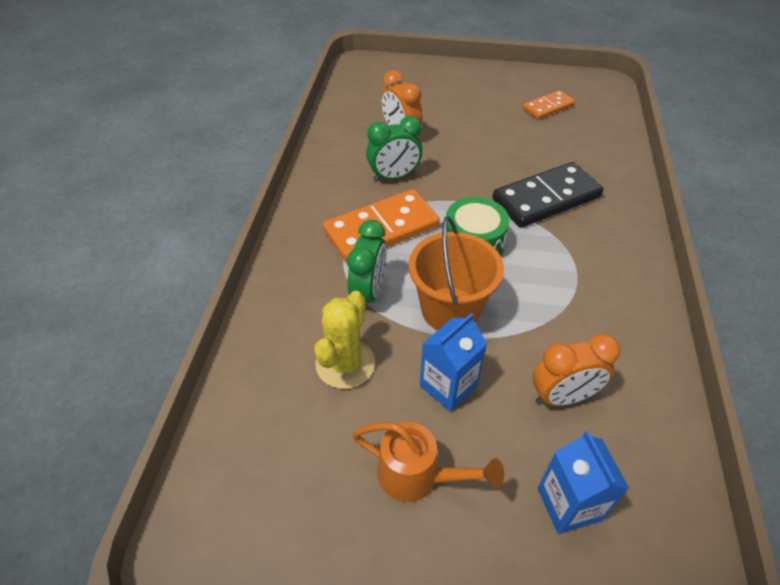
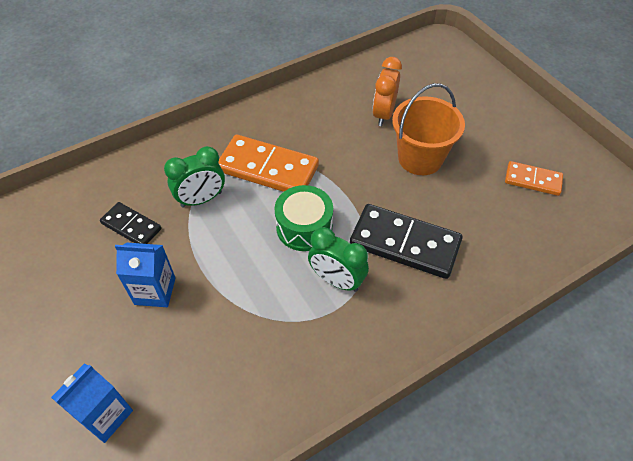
camera: 50 degrees right, 5 degrees up
(345, 363) = (131, 226): yellow cactus -> black domino
(394, 177) = (329, 141): green clock -> green clock (336, 280)
(417, 476) = (71, 316): orange watering can -> none
(450, 310) = (224, 252): orange bucket -> orange bucket (420, 158)
(562, 396) = (197, 364): orange clock -> none

